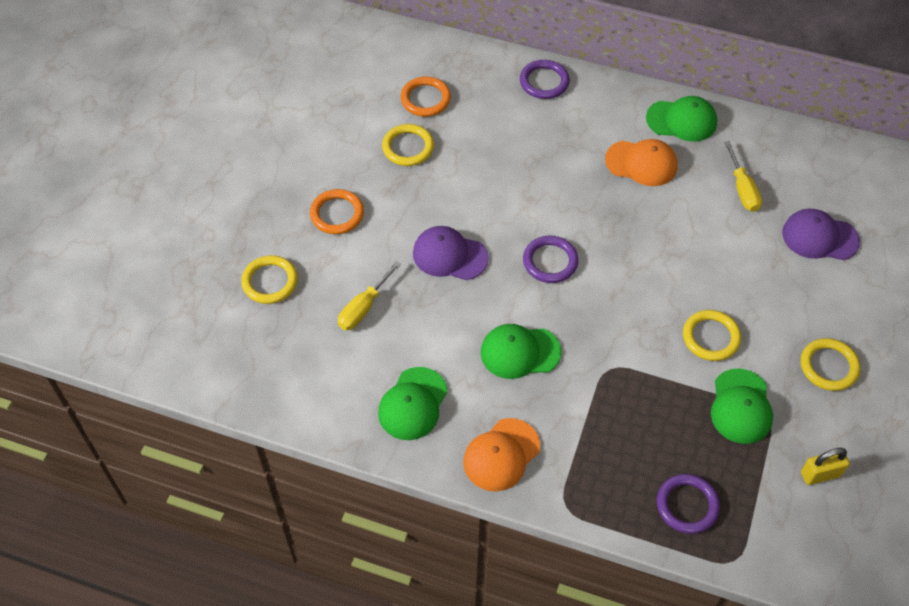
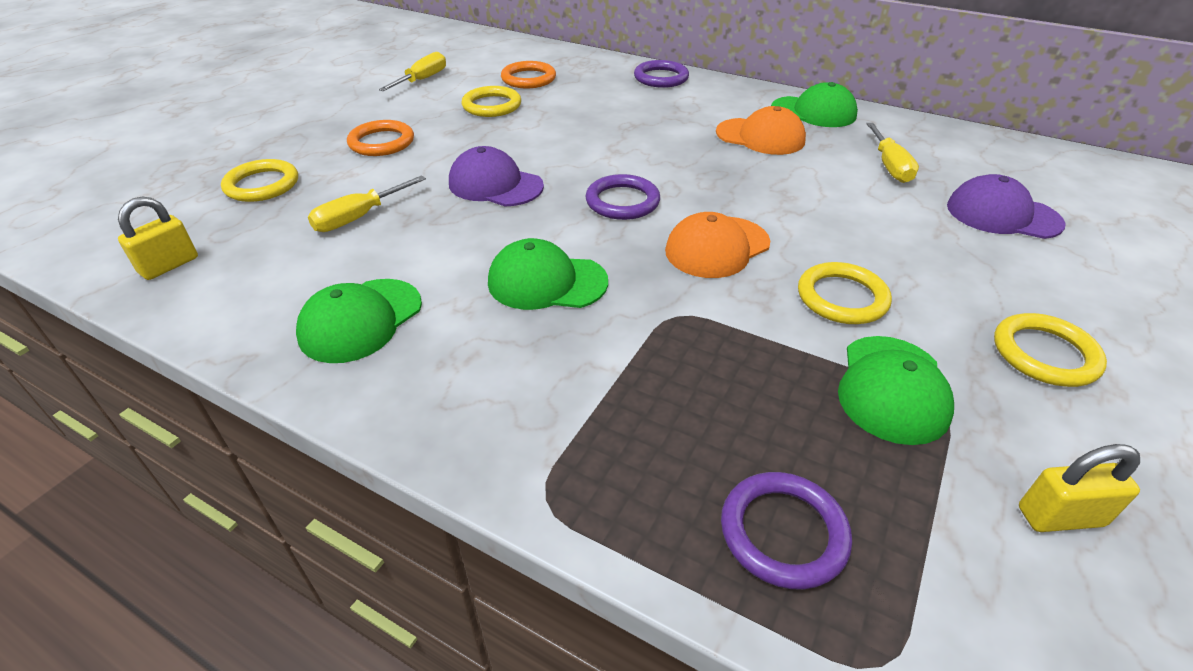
camera: 10 degrees right, 15 degrees down
(256, 376) = (169, 265): none -> yellow padlock
(329, 114) = (422, 80): none -> yellow screwdriver
(501, 455) = (463, 402): orange cap -> orange cap (717, 247)

